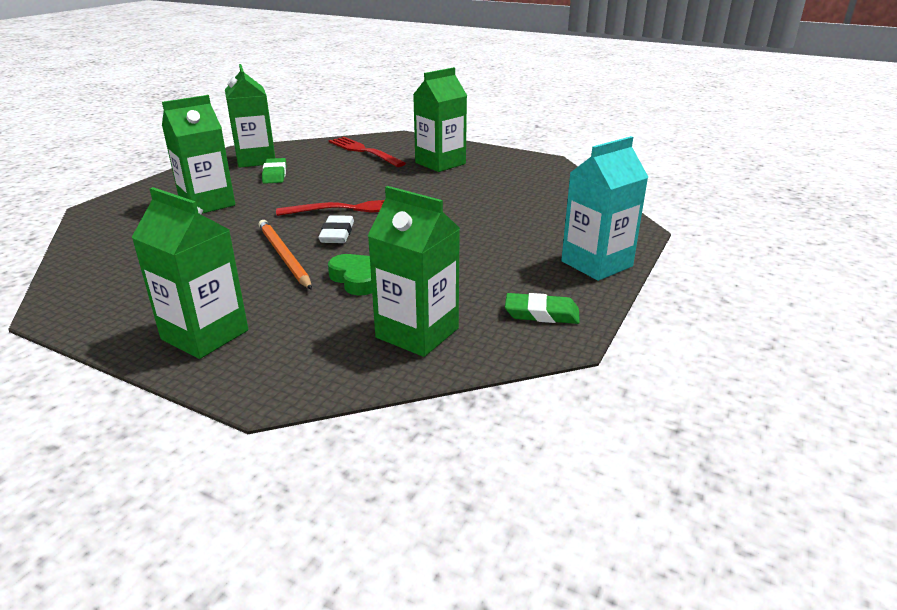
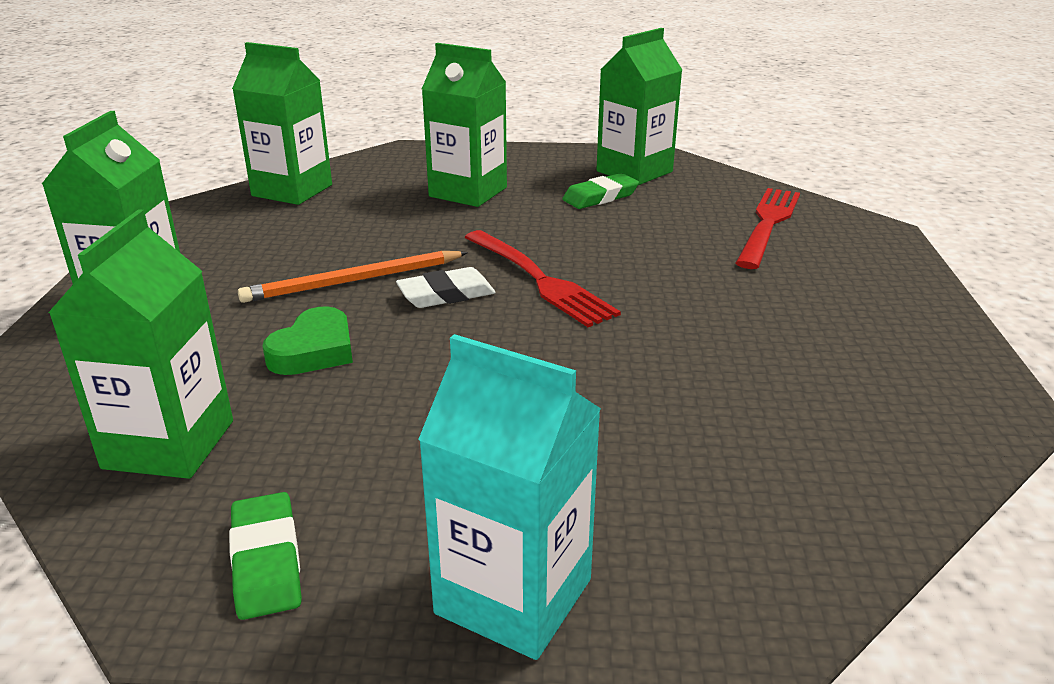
camera: 65 degrees right, 0 degrees up
(284, 256) = (353, 281): orange pencil -> orange pencil turned 150 degrees counterclockwise
(440, 163) = (810, 297): green carton -> green carton (292, 190)

